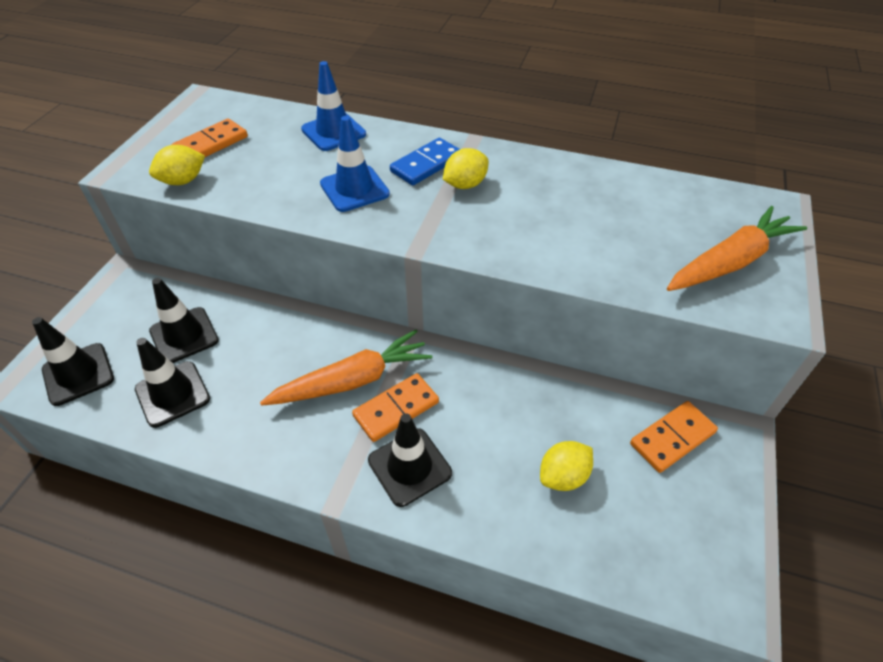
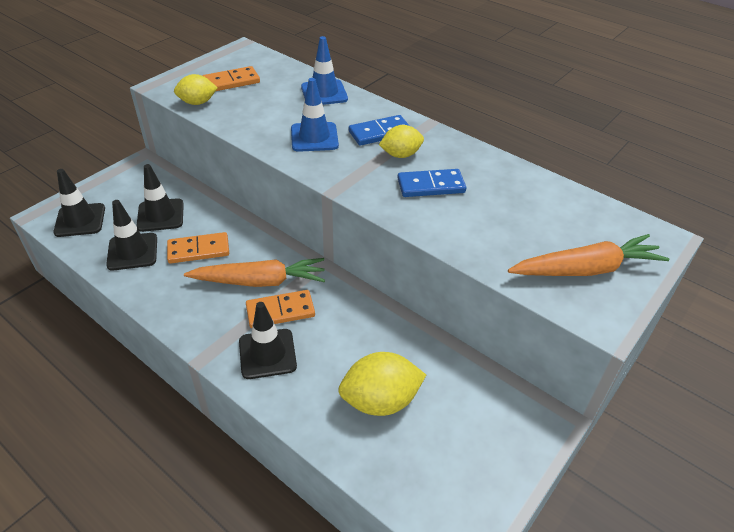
camera: 20 degrees right, 5 degrees down
(519, 213) = (431, 186): none -> blue domino
(563, 476) = (380, 401): yellow lemon -> yellow lemon, size x1.56
(672, 438) = (488, 404): orange domino -> orange domino (198, 250)

